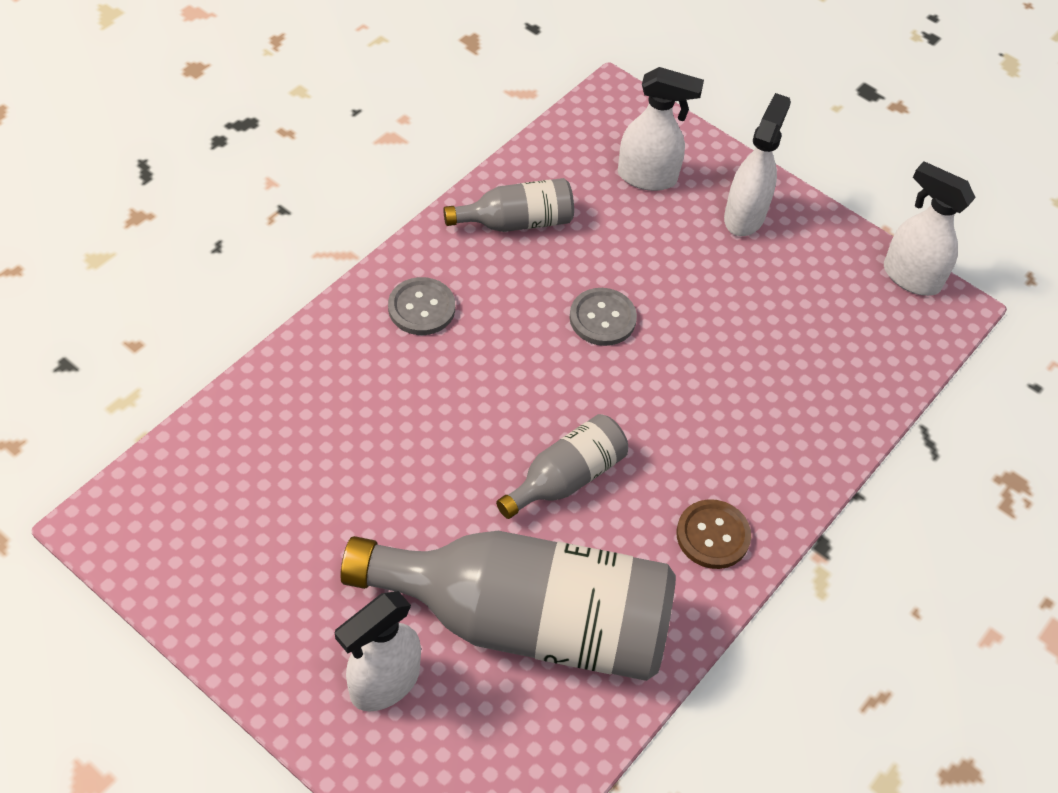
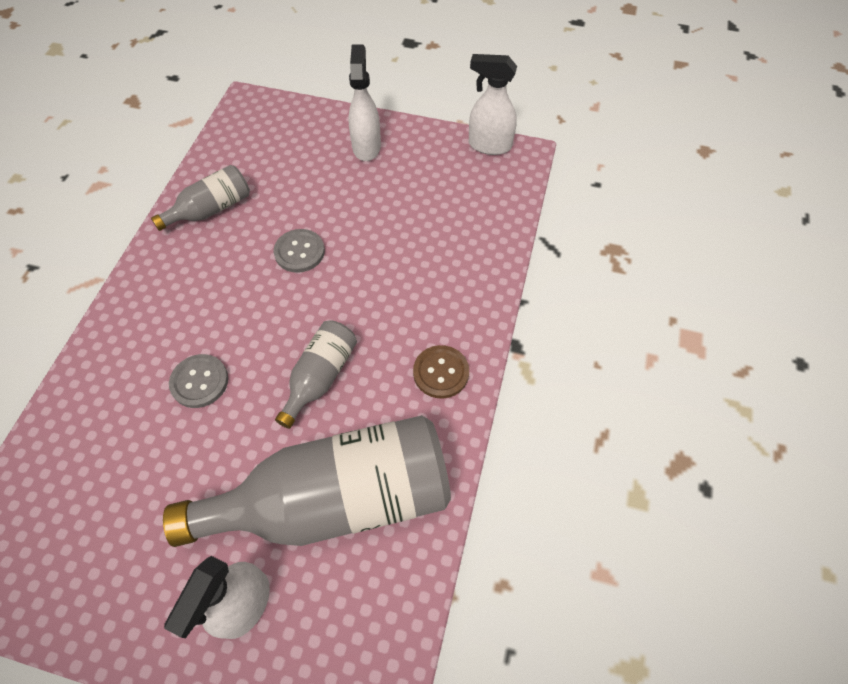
camera: 20 degrees left, 5 degrees up
(421, 308) = (164, 297): grey button -> grey button (199, 382)
(648, 177) = (291, 145): white spray bottle -> none

